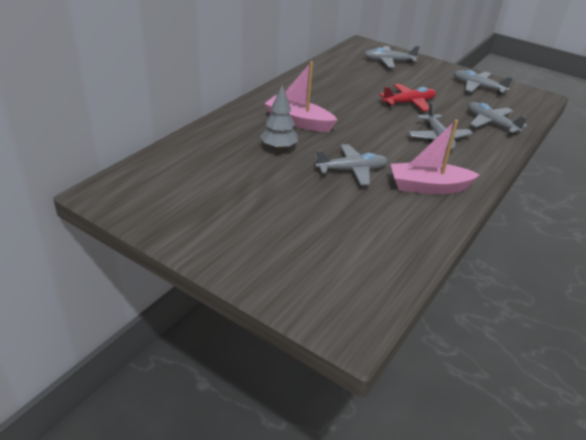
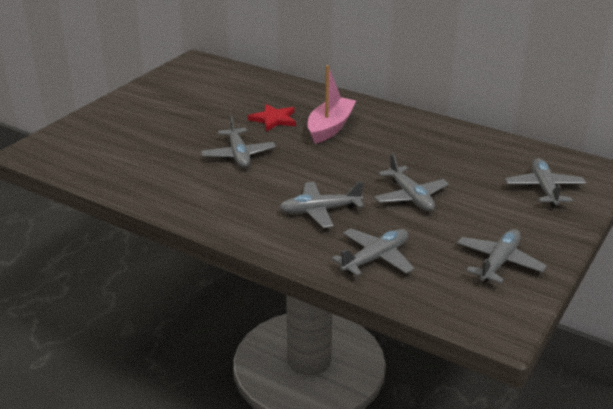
camera: 90 degrees right, 5 degrees down
(279, 148) = (274, 119): grey tree -> red star
(409, 103) = (410, 197): red plane -> grey plane
(428, 187) = (211, 195): pink boat -> none

